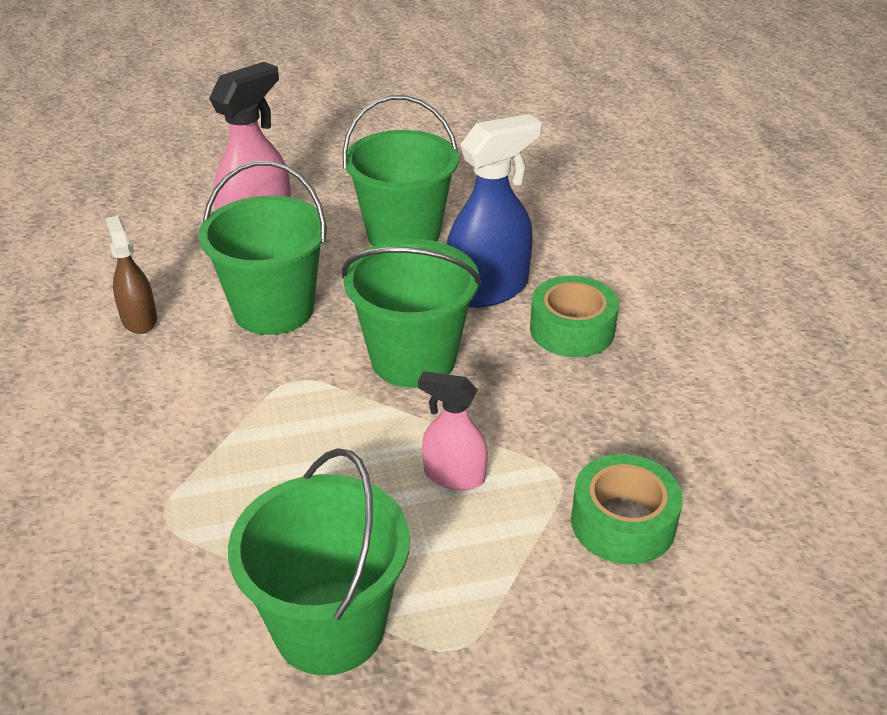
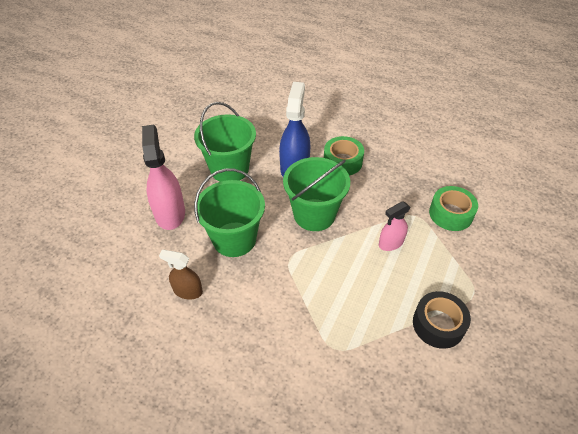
camera: 50 degrees left, 10 degrees up
(329, 626) = (438, 324): green bucket -> black tape

